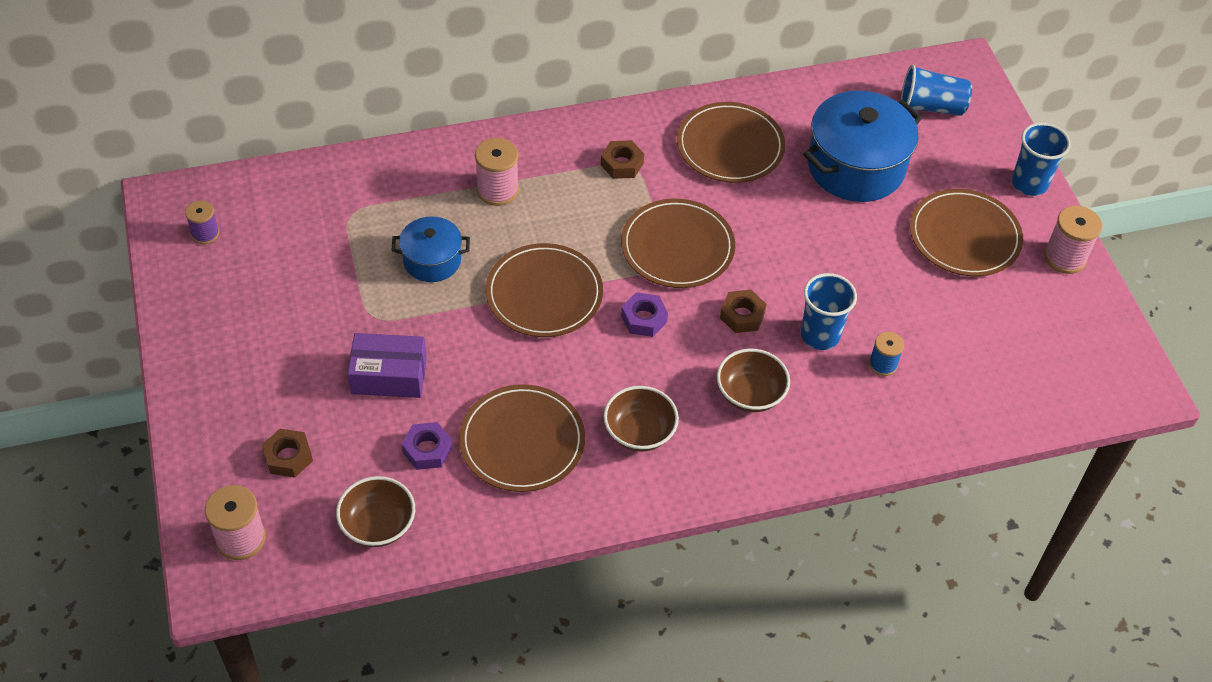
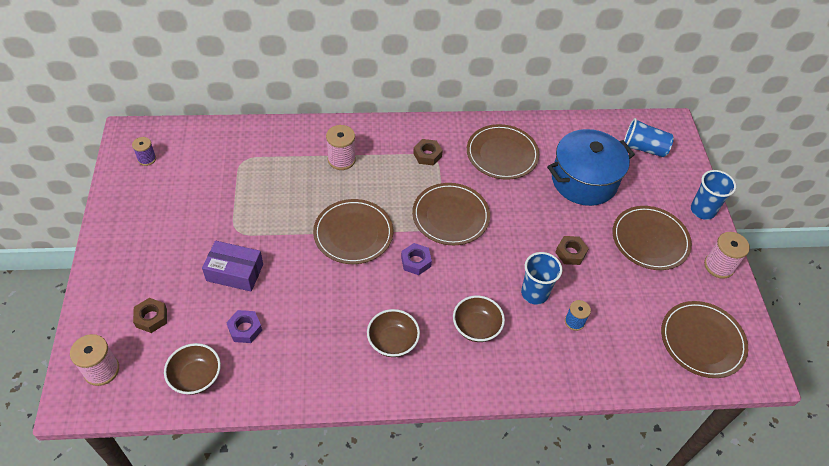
camera: 10 degrees right, 0 degrees up
(432, 260) = (286, 199): blue pot -> none
(522, 441) = (310, 334): brown plate -> brown plate (702, 341)
(742, 315) = (483, 270): brown nut -> brown nut (570, 253)

